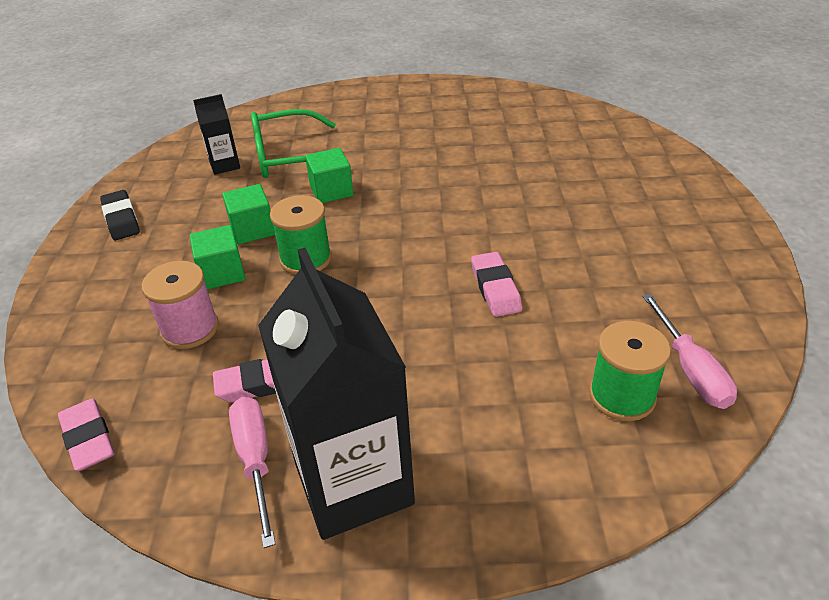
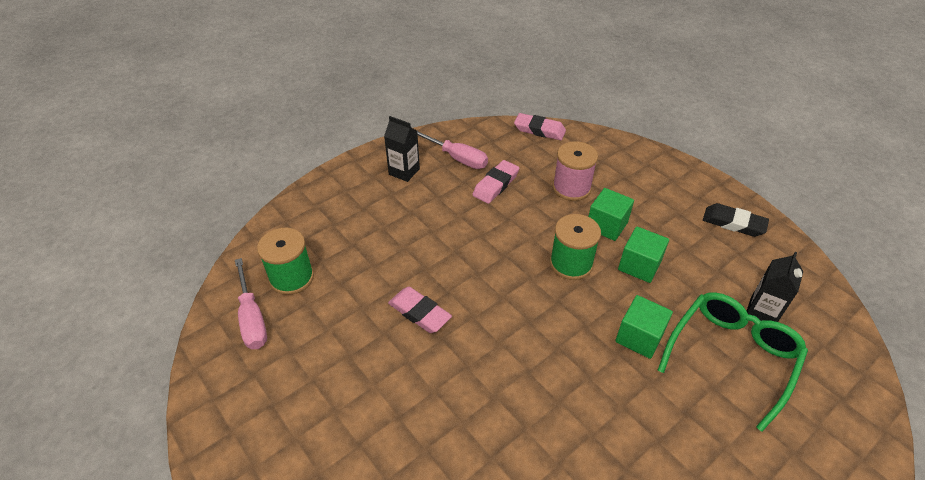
camera: 140 degrees right, 5 degrees up
(353, 483) = (404, 171): black carton -> black carton, size x0.45
(690, 370) = (252, 318): pink screwdriver -> pink screwdriver turned 150 degrees counterclockwise

